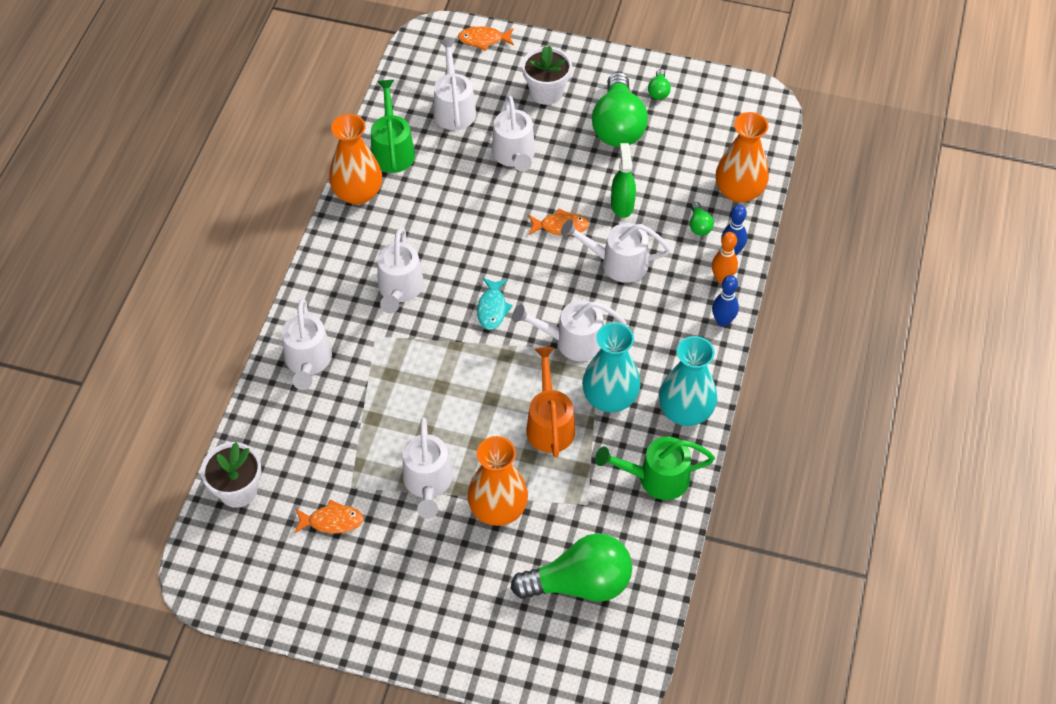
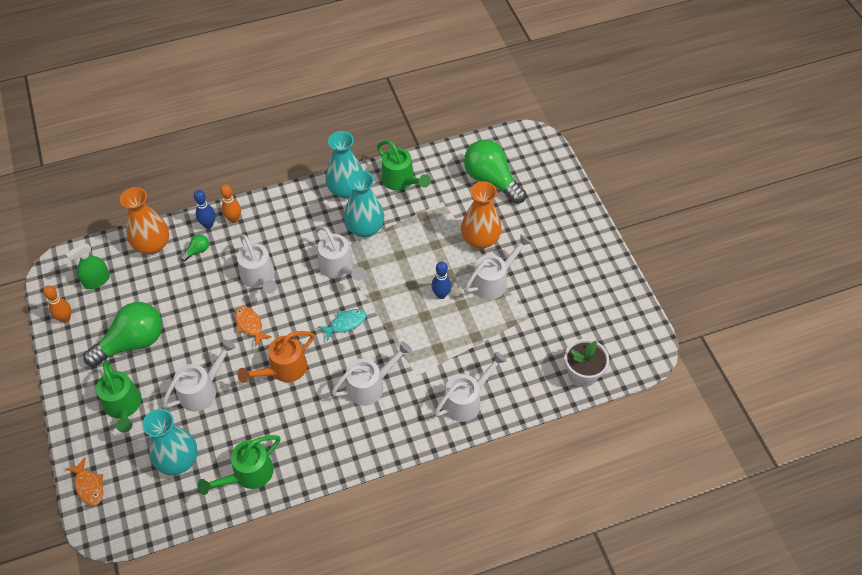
camera: 125 degrees left, 0 degrees up
(332, 521) = (557, 312): orange fish -> none
(358, 193) = (305, 469): orange vase -> none
(454, 107) = (178, 460): white watering can -> turquoise vase
(546, 92) = (124, 407): white flower pot -> green watering can
(549, 423) = (405, 247): orange watering can -> orange watering can (283, 370)
(622, 204) = (207, 301): green spray bottle -> green spray bottle (97, 280)
(658, 91) = (81, 336): green light bulb -> none
(692, 87) = (65, 318): none -> orange bowling pin
(722, 321) = (267, 203): blue bowling pin -> blue bowling pin (441, 295)

